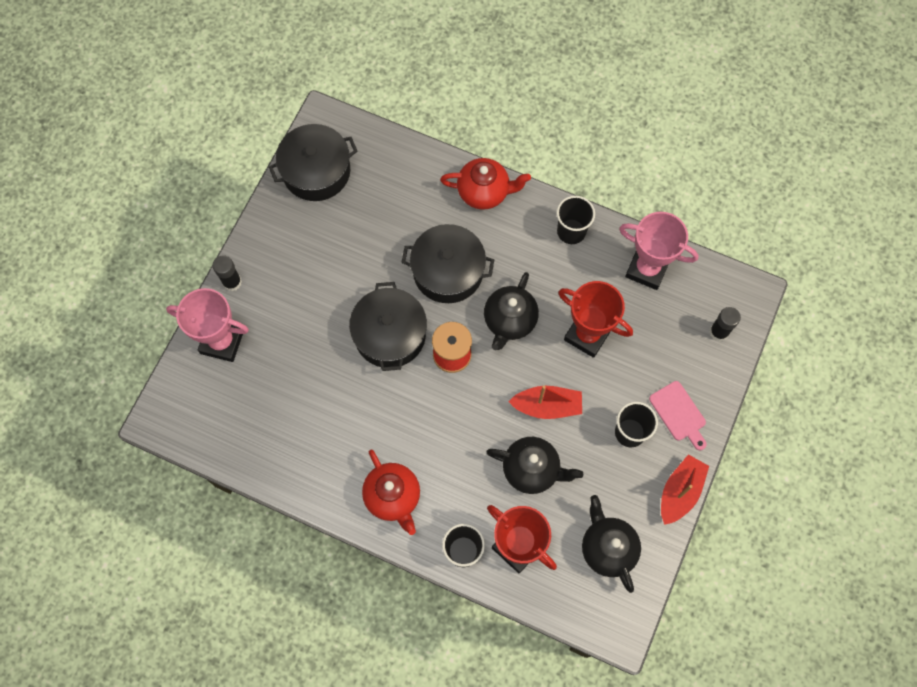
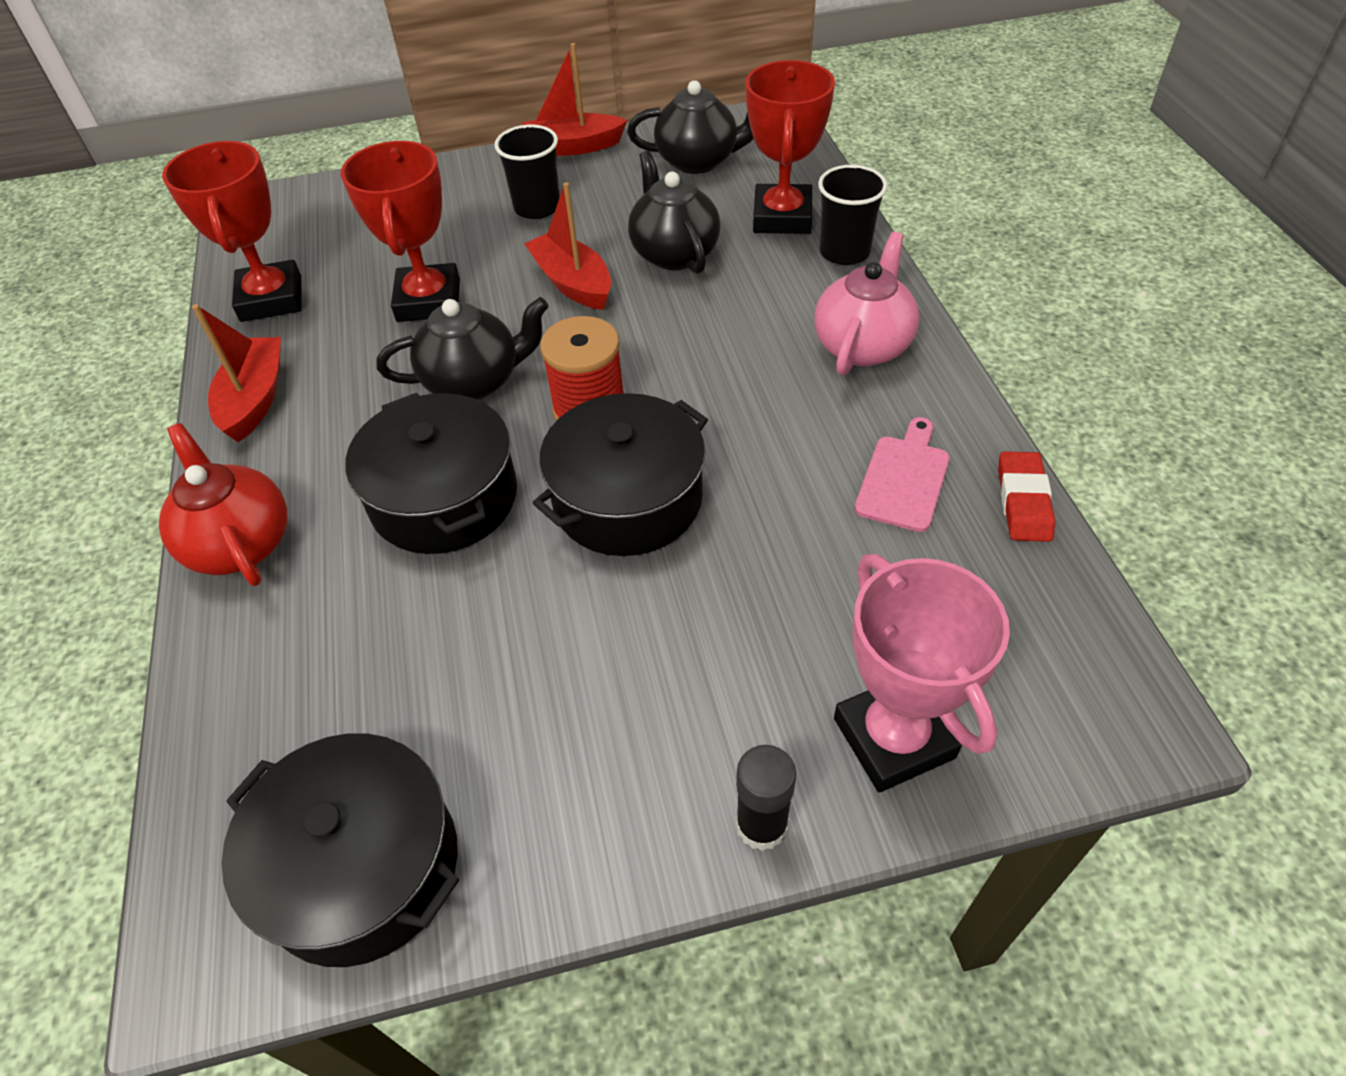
camera: 125 degrees left, 20 degrees down
(261, 475) = (1023, 501): none -> red eraser
(393, 497) = (862, 345): red teapot -> pink teapot
(571, 231) = (255, 399): black cup -> red boat
(607, 548) = (698, 161): black teapot -> black teapot turned 120 degrees counterclockwise
(647, 269) = (271, 299): pink trophy -> red trophy
(679, 414) = (473, 186): pink cutting board -> pink cutting board (904, 478)
(719, 332) = (326, 205): black glue stick -> none

